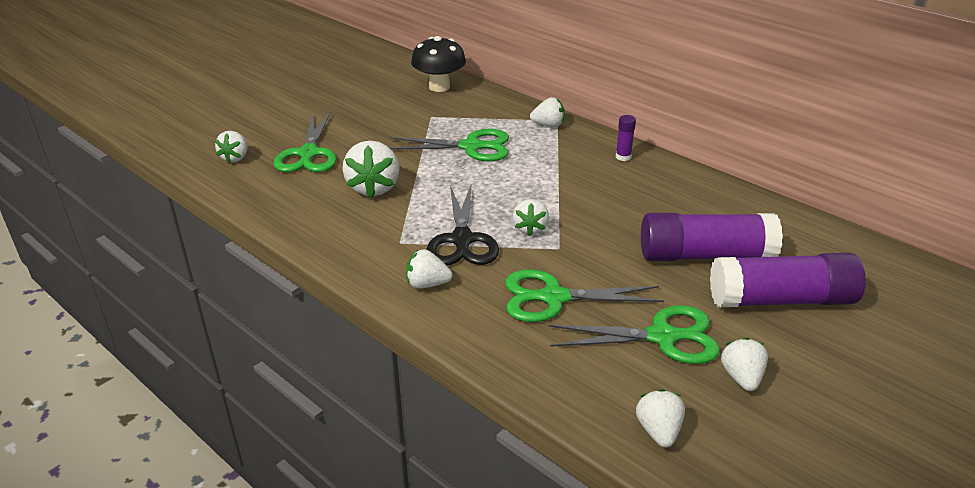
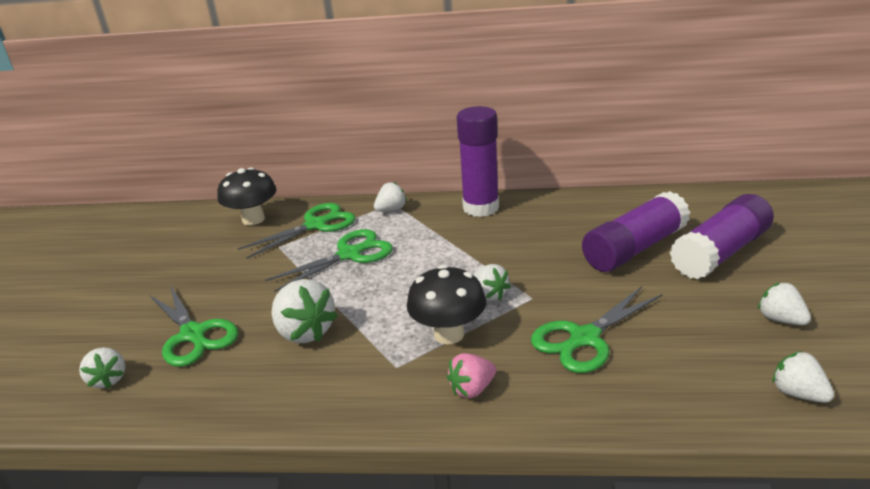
camera: 35 degrees left, 5 degrees down
(427, 284) = (472, 389): white strawberry -> pink strawberry
(462, 240) = (449, 334): black scissors -> black mushroom
(623, 157) = (481, 208): purple glue stick -> purple glue stick, size x2.46
(663, 337) = (696, 321): green scissors -> green scissors (316, 225)

